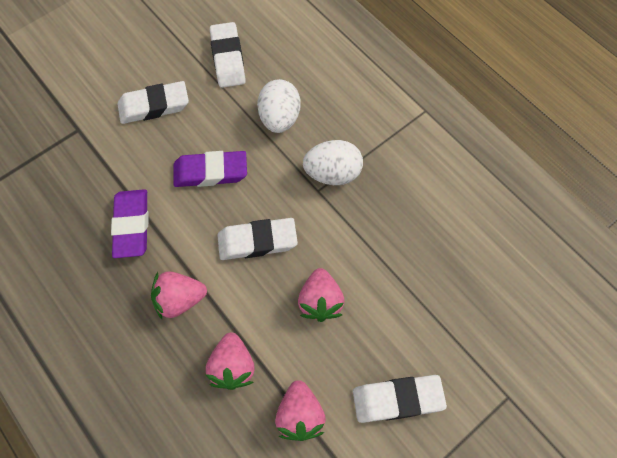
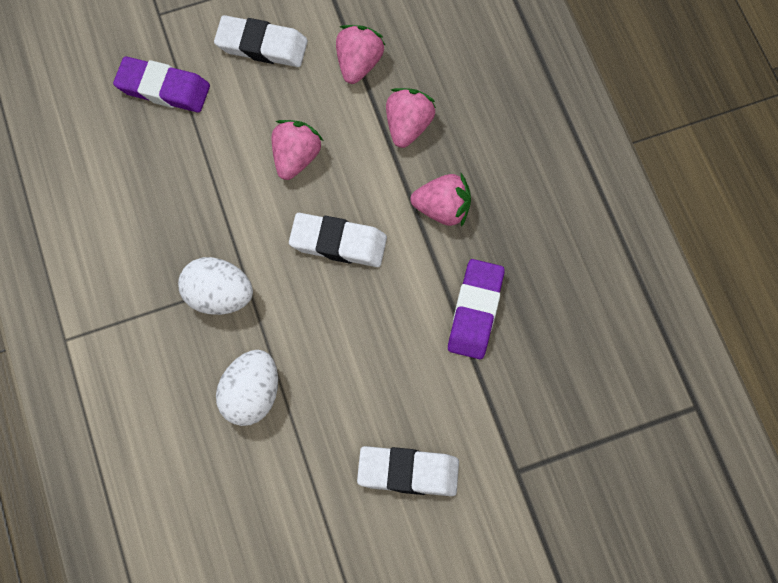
camera: 160 degrees left, 5 degrees up
(210, 172) = (363, 348): purple eraser -> purple eraser (163, 88)
(228, 58) = (285, 517): white eraser -> none

